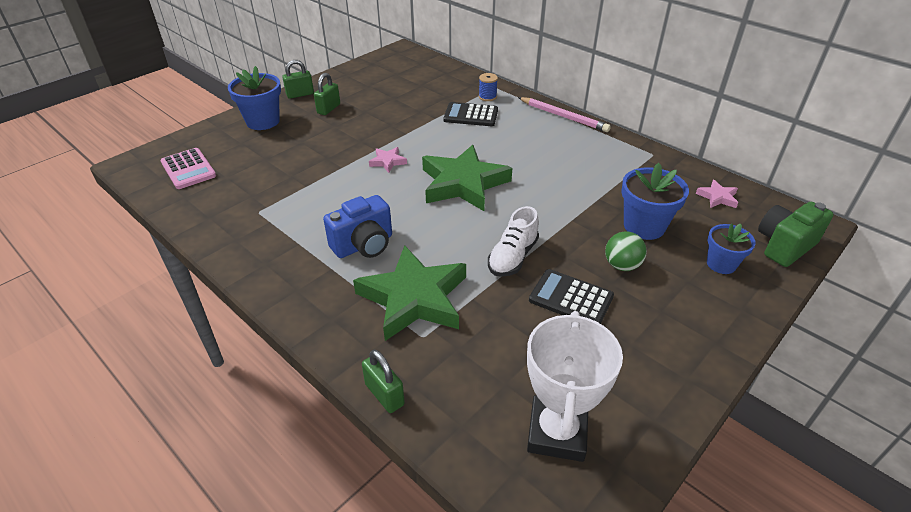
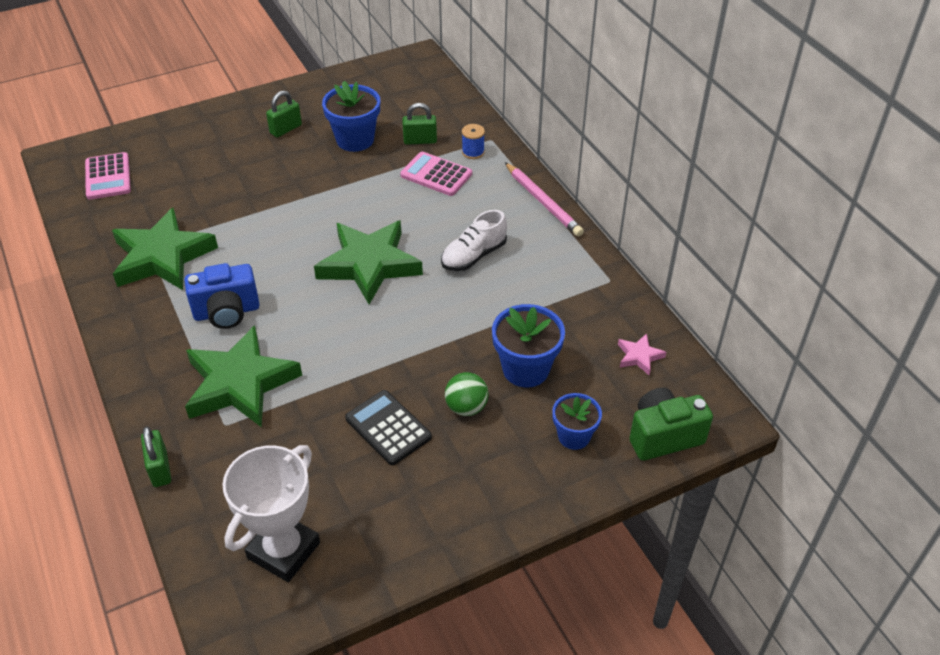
camera: 20 degrees right, 5 degrees up
(263, 121) = (209, 131): blue flower pot -> blue flower pot (355, 140)
(276, 217) = (162, 257): none -> green star
(300, 94) = (266, 101): green padlock -> green padlock (420, 141)
(388, 162) = (307, 216): pink star -> none
(471, 115) = (436, 175): black calculator -> pink calculator
(513, 257) = (362, 366): white shoe -> white shoe (474, 256)

